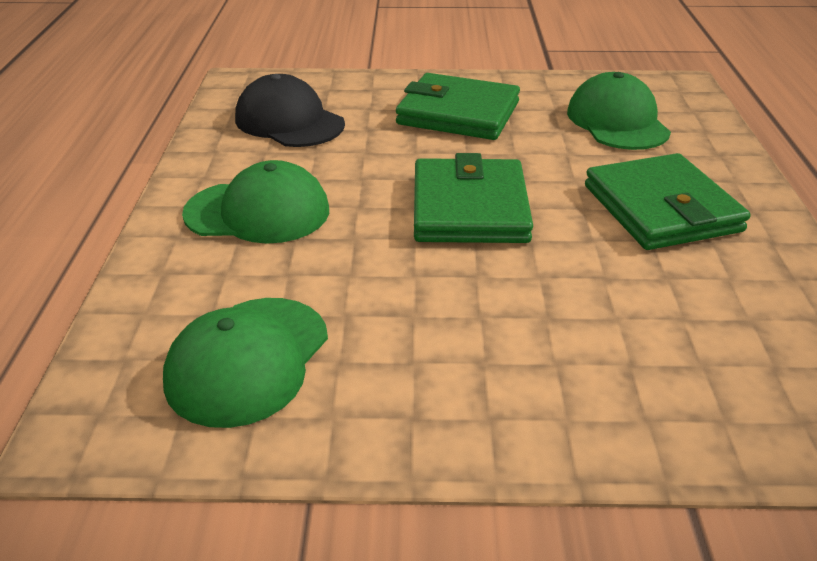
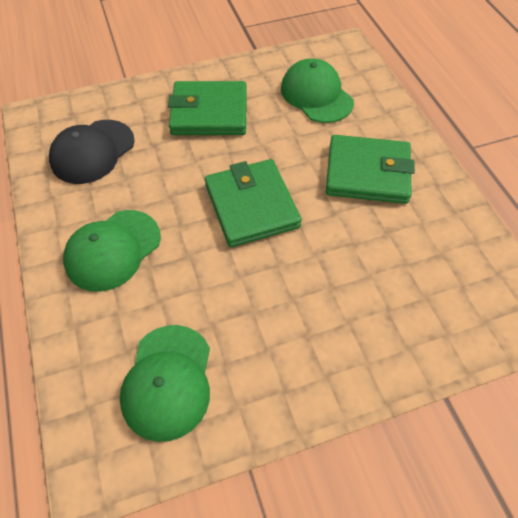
camera: 20 degrees left, 20 degrees up
(258, 212) = (113, 250): green cap -> green cap turned 150 degrees clockwise
(289, 121) = (92, 152): black cap -> black cap turned 75 degrees counterclockwise
(661, 208) = (367, 173): green wallet -> green wallet turned 45 degrees counterclockwise

